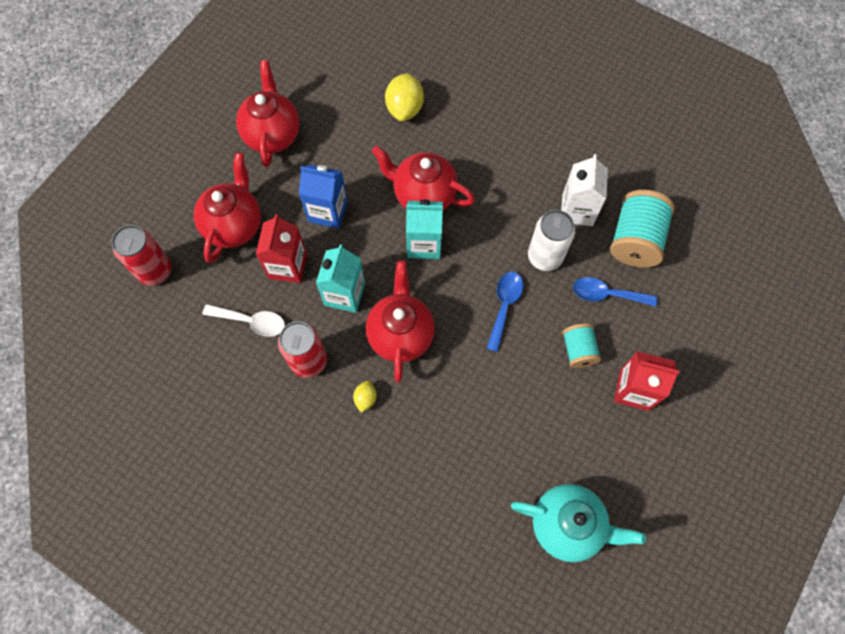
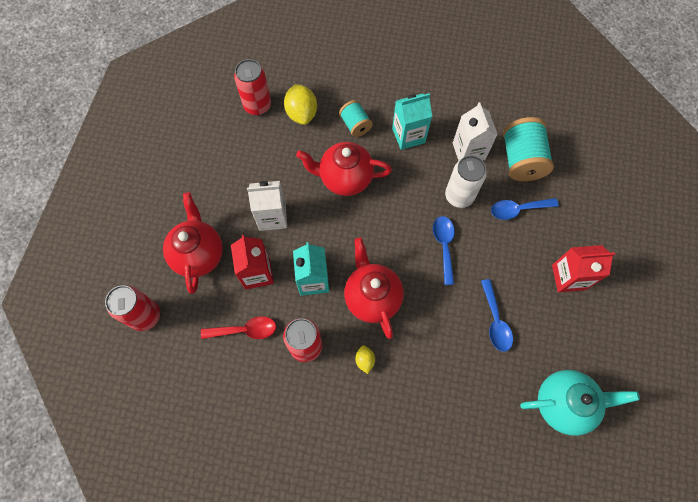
camera: 20 degrees left, 0 degrees up
(251, 321) = (245, 330): white spoon -> red spoon
(272, 135) = (201, 168): red teapot -> none
(327, 211) = (272, 217): blue carton -> white carton
(359, 85) = (257, 106): none -> red can
(424, 243) = (361, 217): turquoise carton -> turquoise carton (408, 135)
(528, 408) = (495, 321): none -> blue spoon
(578, 350) = (514, 261): turquoise spool -> turquoise spool (355, 125)

